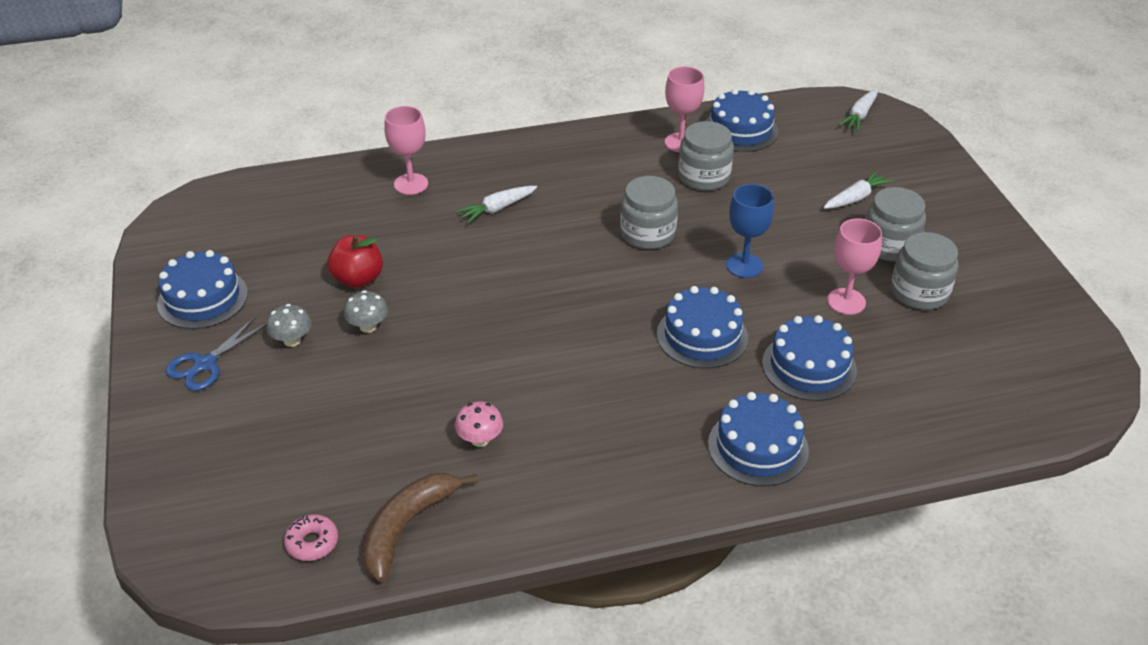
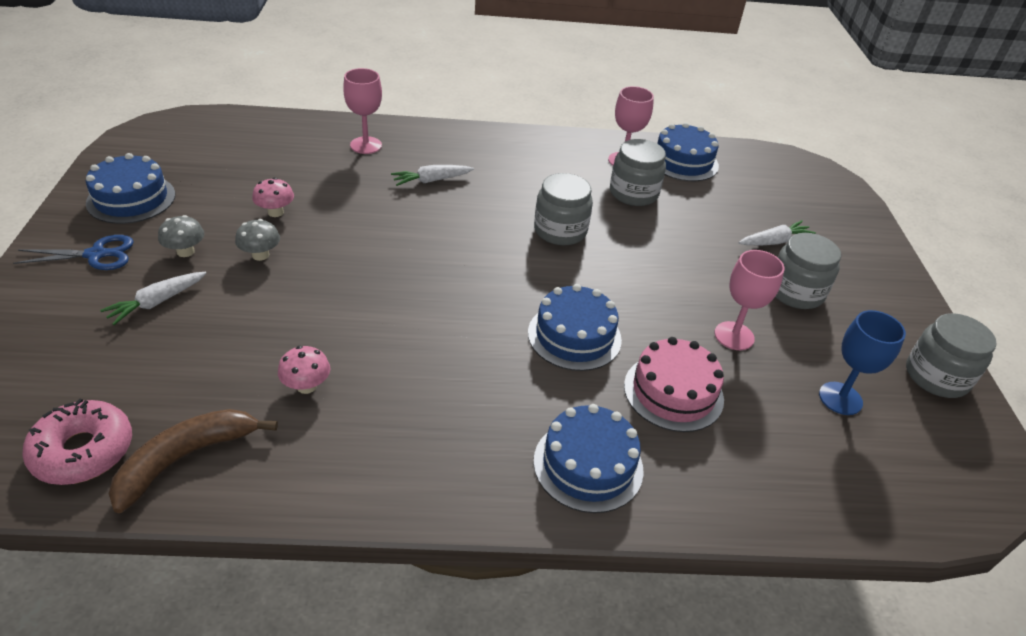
camera: 10 degrees right, 0 degrees up
(205, 364) = (96, 255): blue scissors -> blue scissors turned 150 degrees counterclockwise
(312, 543) = (83, 451): pink donut -> pink donut, size x1.70
(358, 279) = (275, 212): red apple -> pink mushroom
(744, 265) = (642, 279): blue goblet -> blue goblet (840, 398)
(809, 366) = (673, 392): blue cake -> pink cake
(859, 116) = (800, 172): white carrot -> white carrot (157, 302)
(919, 292) = (814, 344): grey jar -> grey jar (936, 376)

